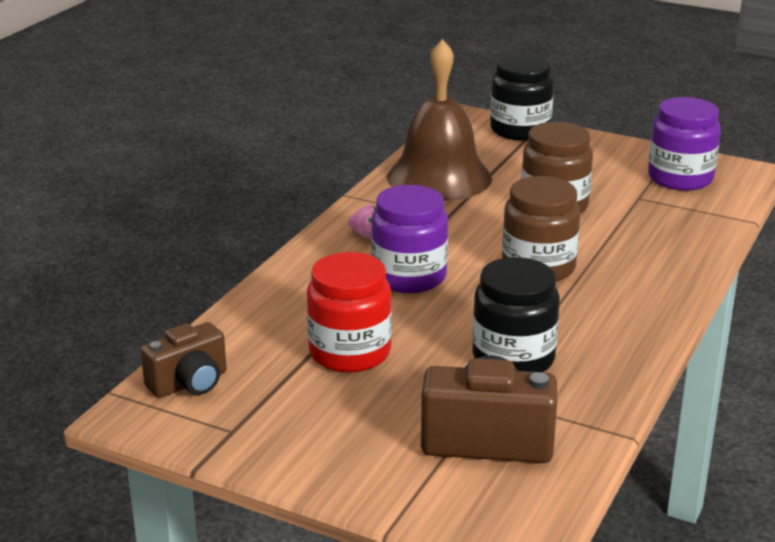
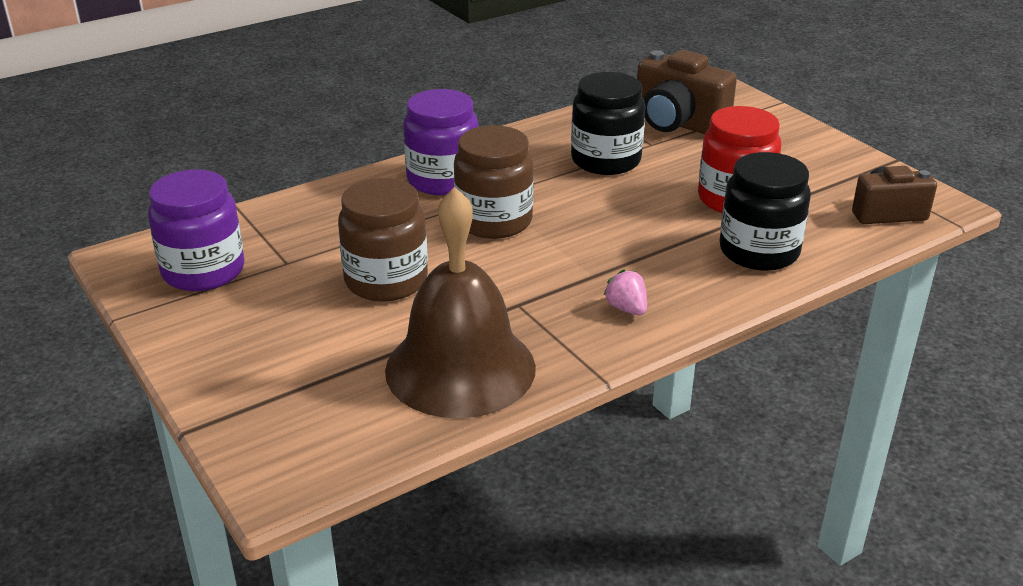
camera: 150 degrees left, 5 degrees up
(409, 277) = (625, 248): purple jar -> purple jar (443, 180)
(520, 130) = (248, 421): black jar -> black jar (759, 251)

